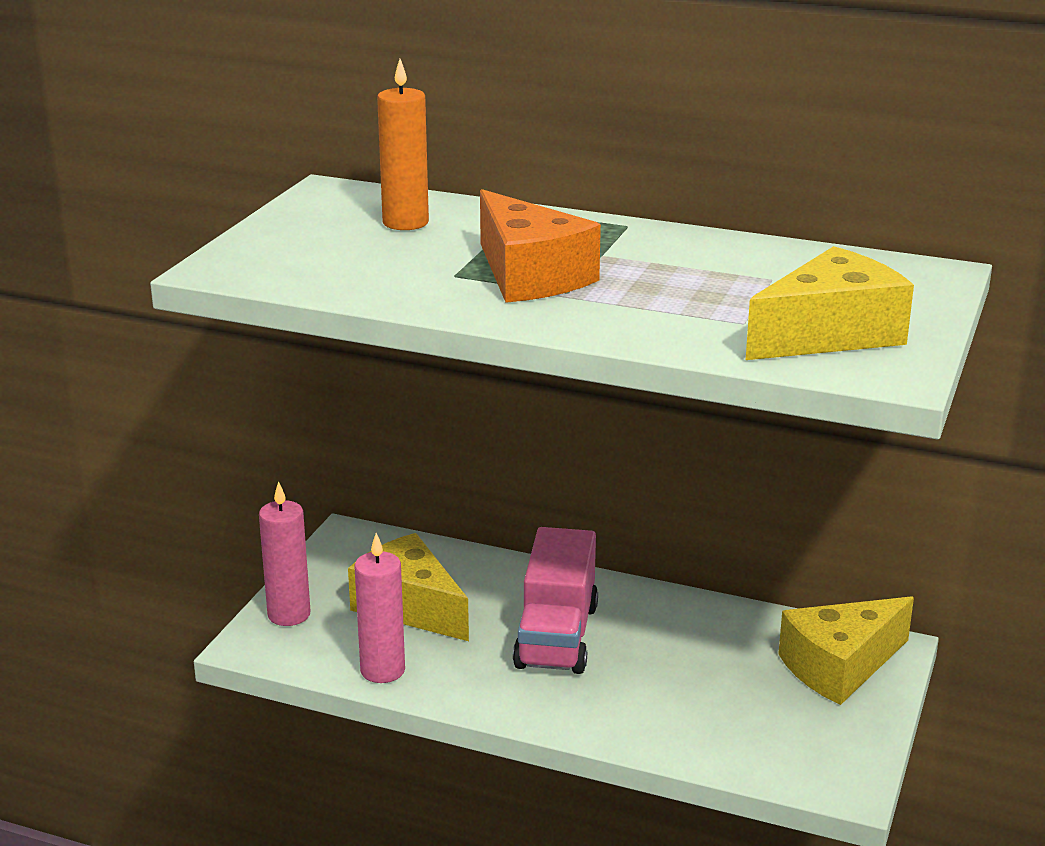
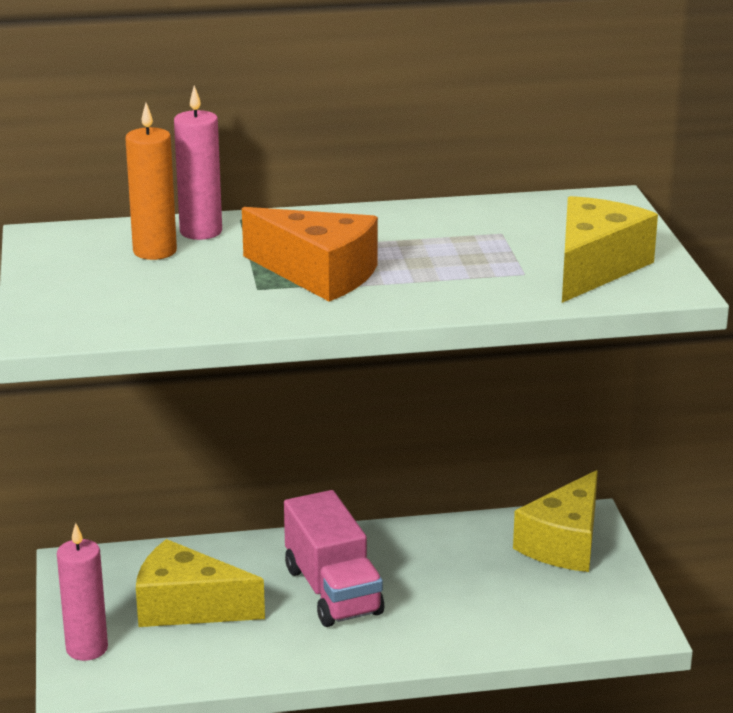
camera: 30 degrees left, 0 degrees up
(382, 670) = (215, 667): pink candle -> pink candle (201, 232)

